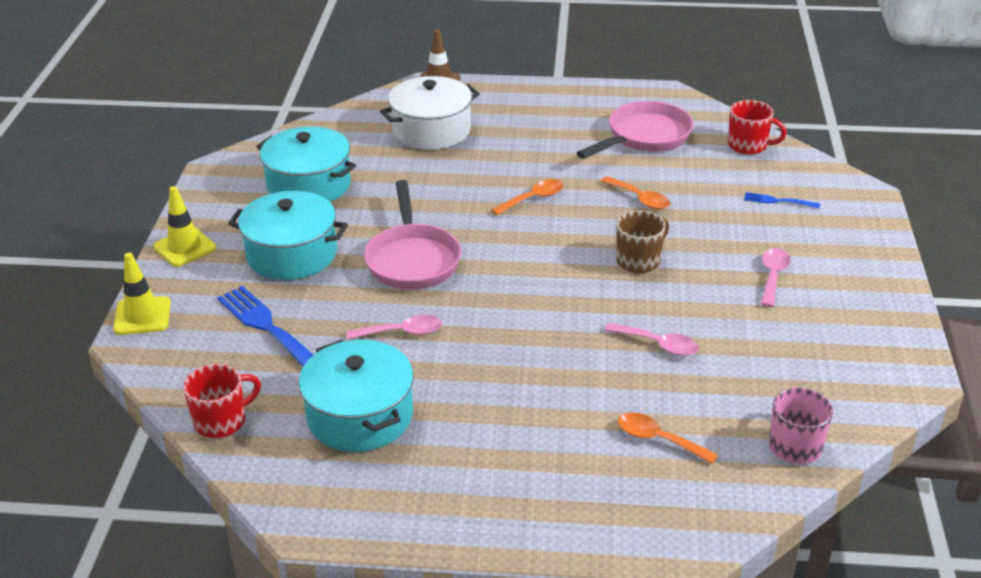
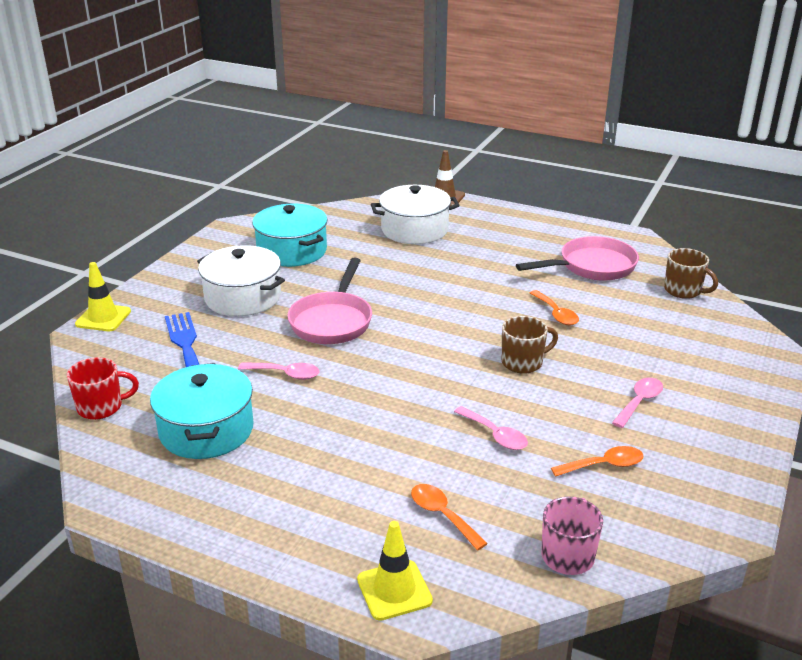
camera: 20 degrees right, 5 degrees down
(184, 247) = (169, 276): yellow traffic cone -> yellow traffic cone (394, 590)
(291, 254) = (243, 297): turquoise pot -> white pot
(533, 198) = (463, 295): orange spoon -> orange spoon (604, 465)
(748, 145) = (683, 291): red mug -> brown mug
(778, 201) = (683, 341): blue fork -> none

